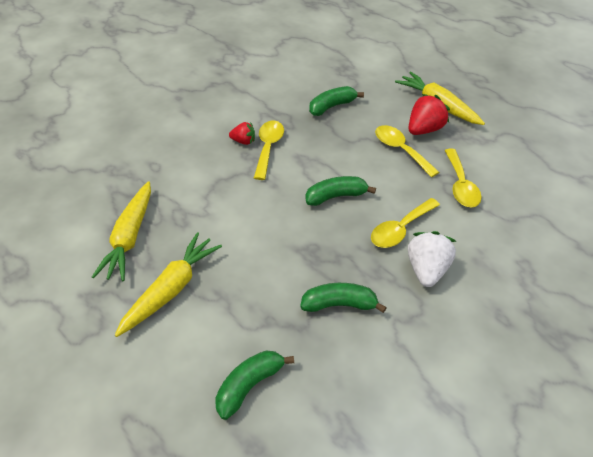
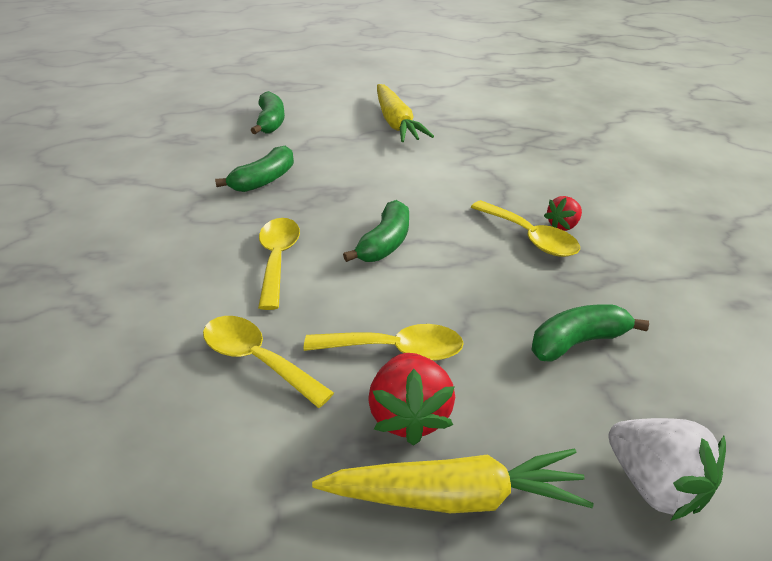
camera: 130 degrees right, 10 degrees down
(130, 238) = (478, 123): yellow carrot -> none
(332, 106) = (577, 342): green banana -> green banana turned 120 degrees counterclockwise
(426, 269) = (211, 244): white strawberry -> white strawberry (654, 484)

